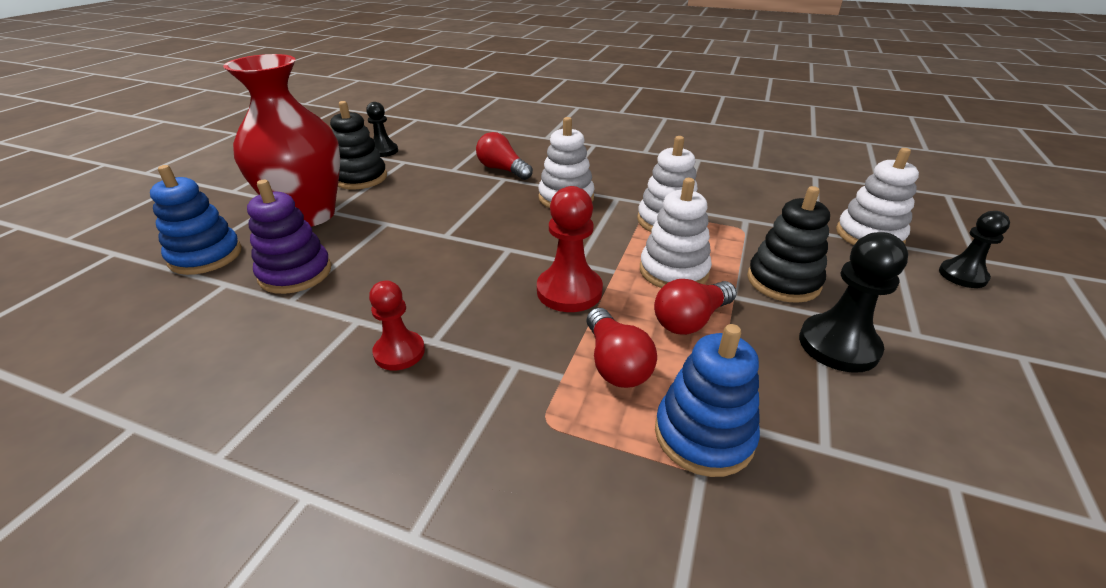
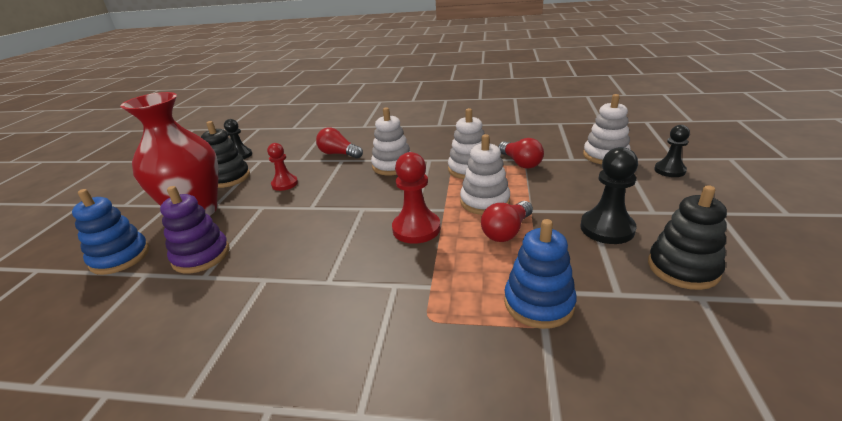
camera: 10 degrees left, 5 degrees down
(399, 352) = (305, 295): red pawn -> red pawn (284, 184)
(615, 363) = (464, 270): red light bulb -> red light bulb (520, 163)
(783, 281) = (559, 195): black stacking toy -> black stacking toy (683, 268)

